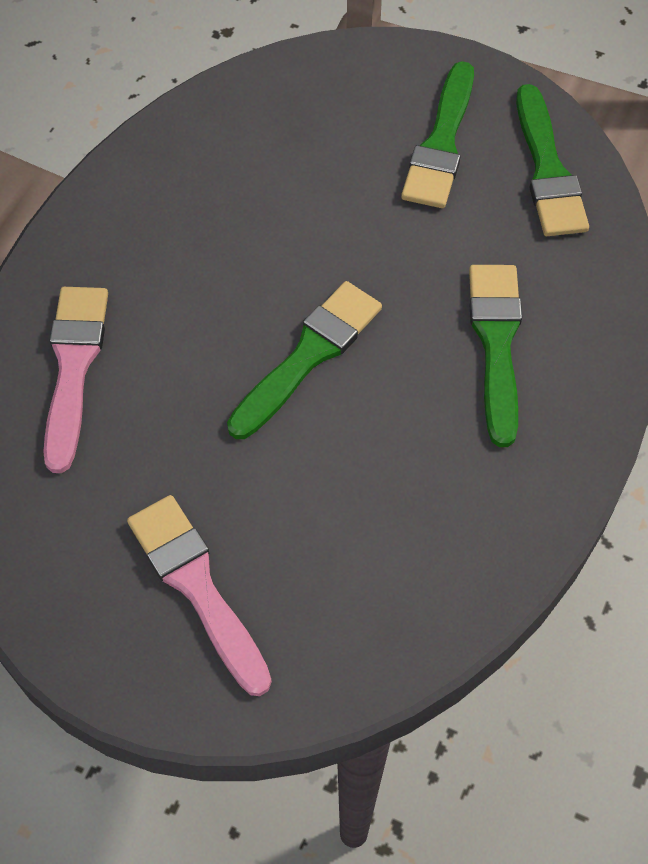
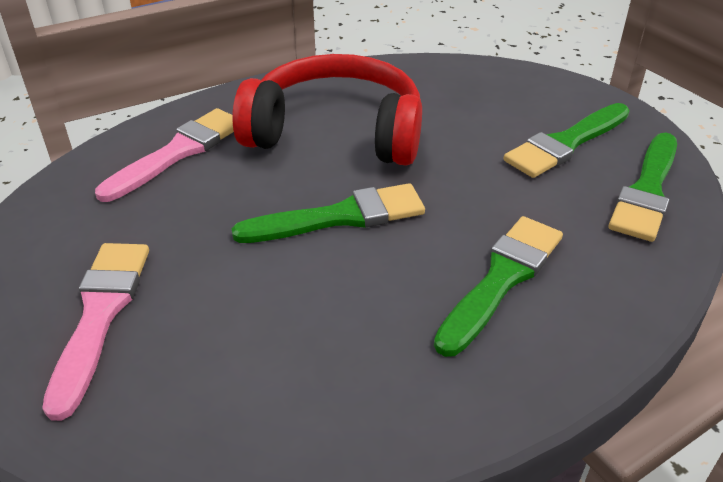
camera: 35 degrees right, 20 degrees down
(211, 248) = (336, 132): none -> red headphones

